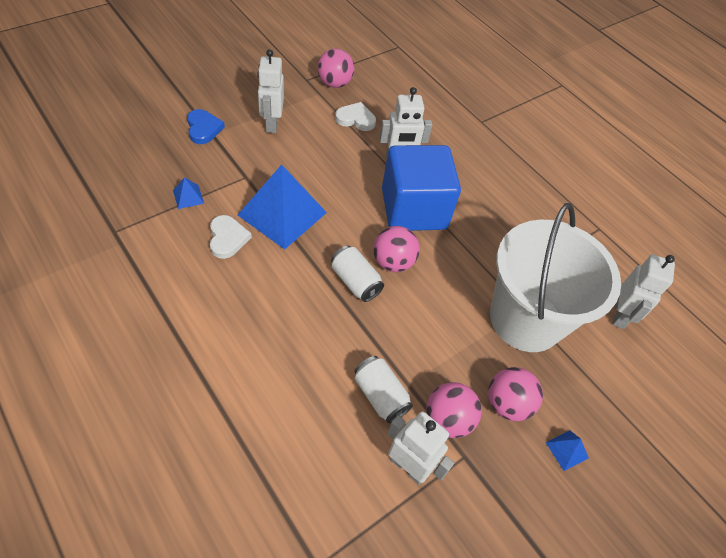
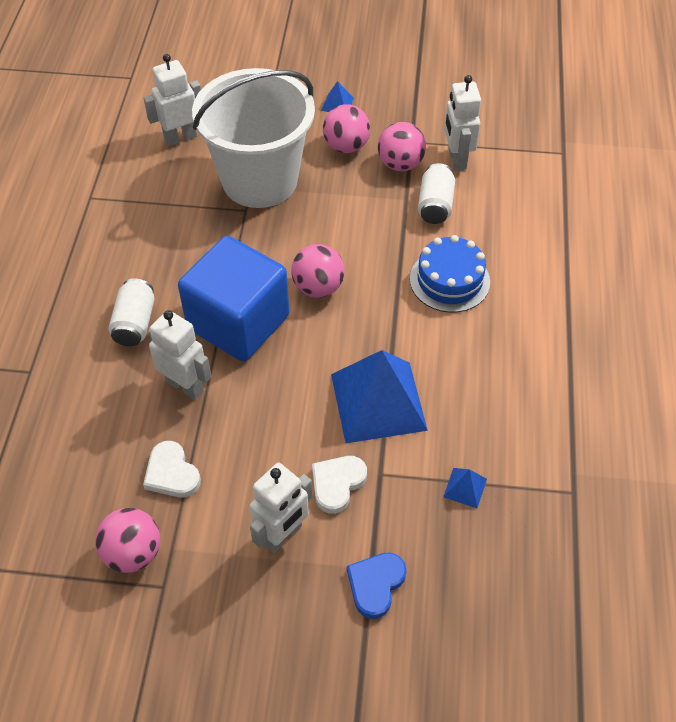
camera: 130 degrees left, 0 degrees up
(227, 238) = (457, 409): white heart -> white heart (337, 484)
(309, 330) = (449, 280): none -> blue cake
(355, 281) = (370, 292): white can -> white can (135, 323)

